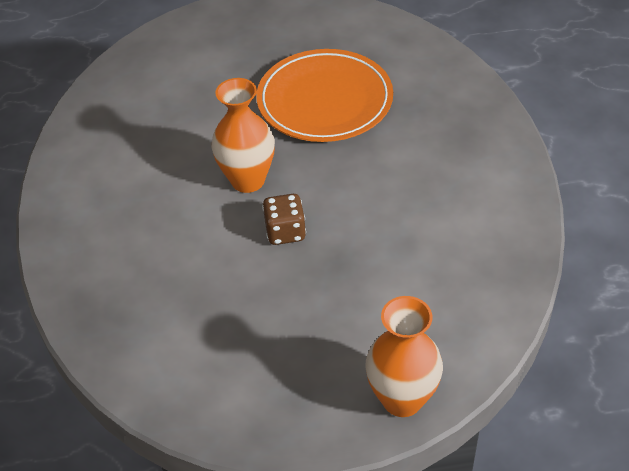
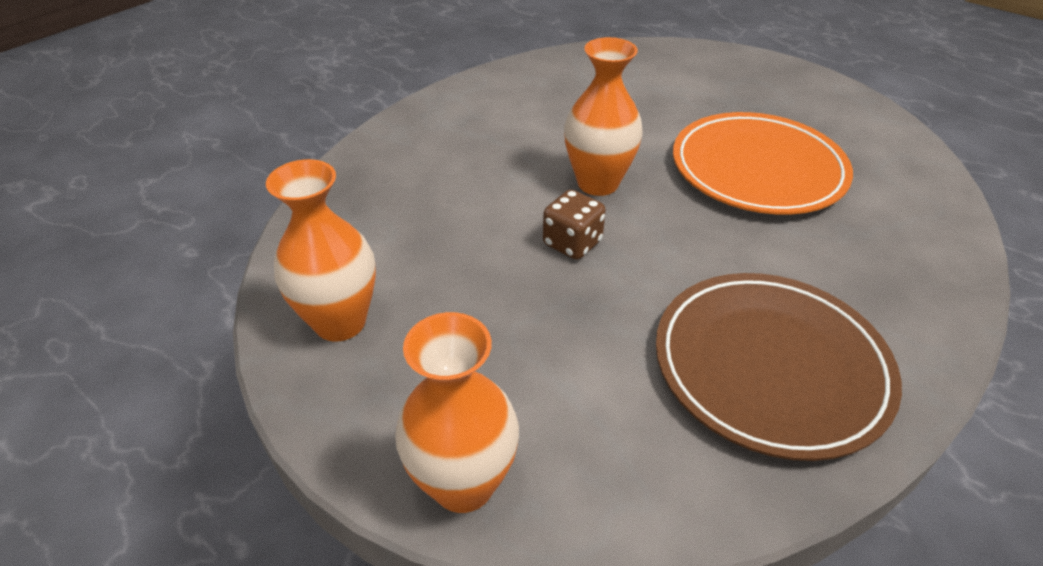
camera: 45 degrees right, 5 degrees down
(224, 388) = (340, 322): none -> orange vase
(460, 220) = (770, 367): none -> brown plate

